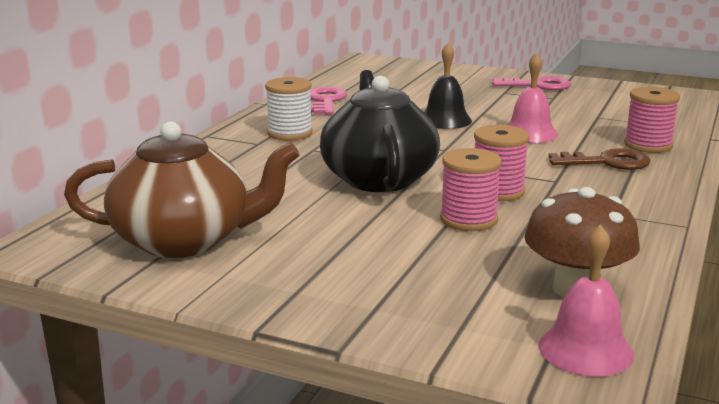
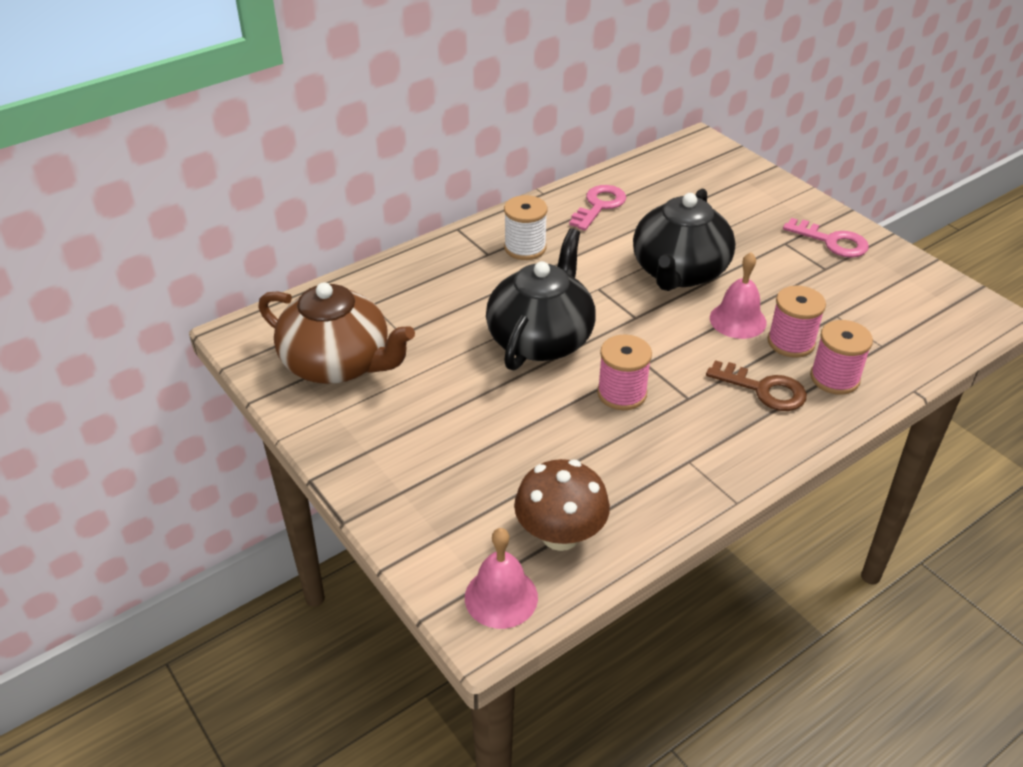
camera: 30 degrees right, 20 degrees up
(445, 120) = (679, 272): black bell -> black teapot
(468, 219) = (561, 421): pink spool -> pink spool (791, 342)

